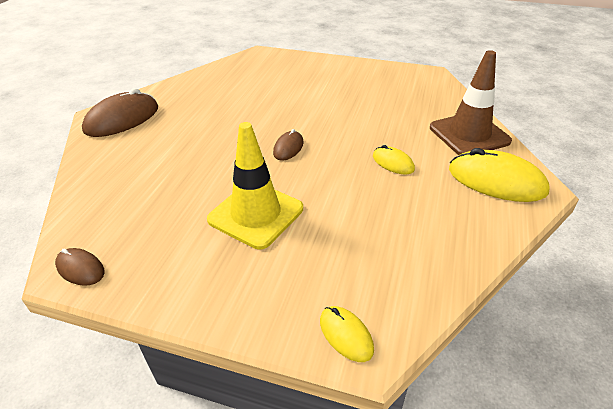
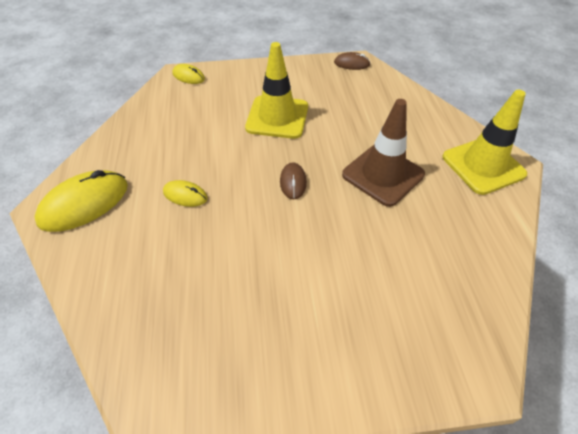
camera: 155 degrees right, 10 degrees up
(122, 119) = (483, 165): brown mouse -> yellow traffic cone
(469, 134) = (103, 264): brown traffic cone -> brown traffic cone (383, 174)
(496, 181) = (84, 203): yellow mouse -> yellow mouse turned 45 degrees counterclockwise

